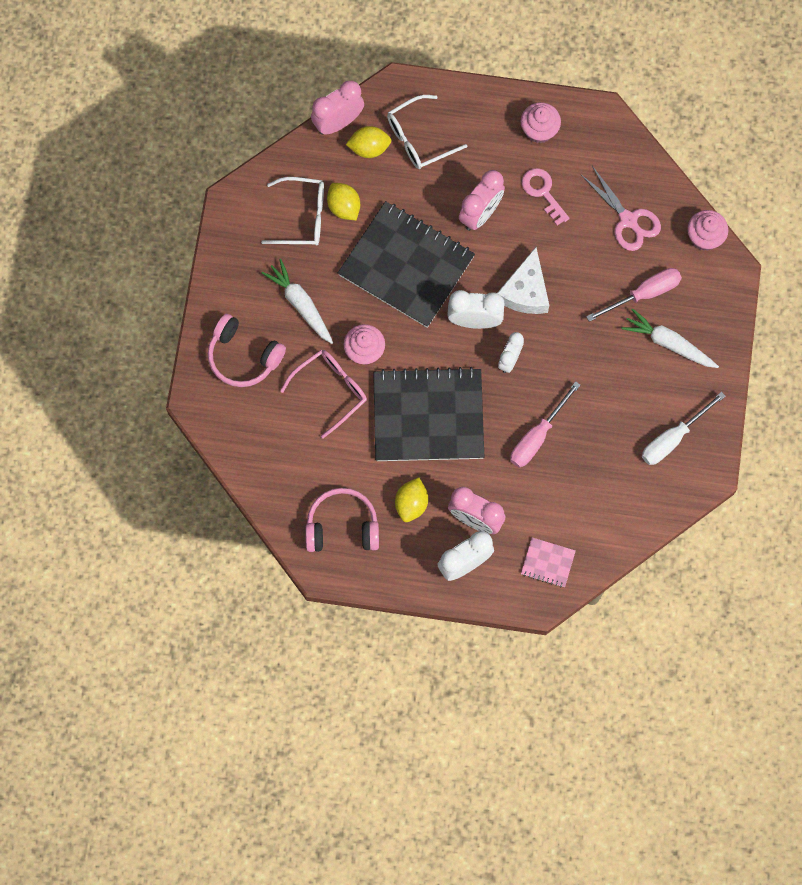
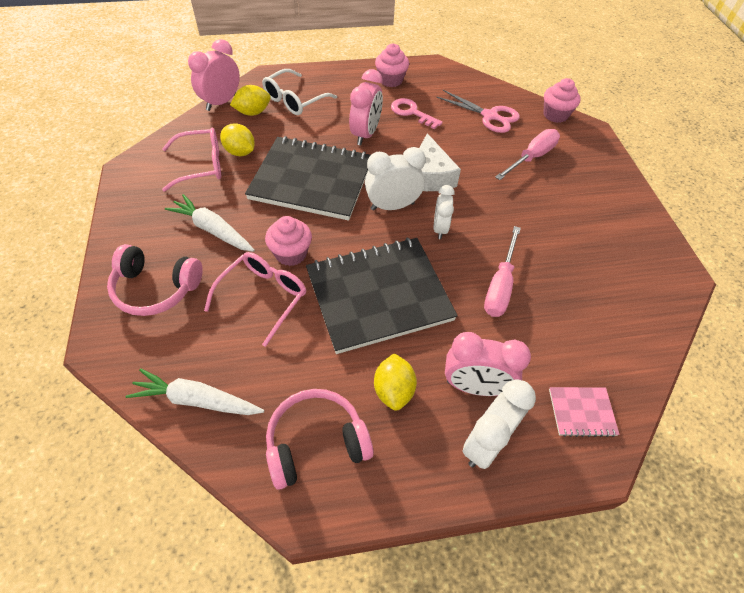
camera: 20 degrees left, 20 degrees down
(302, 217) = (201, 165): white glasses -> pink glasses
(668, 343) = (574, 185): white carrot -> white carrot (196, 400)
(673, 438) = (628, 255): white screwdriver -> none

